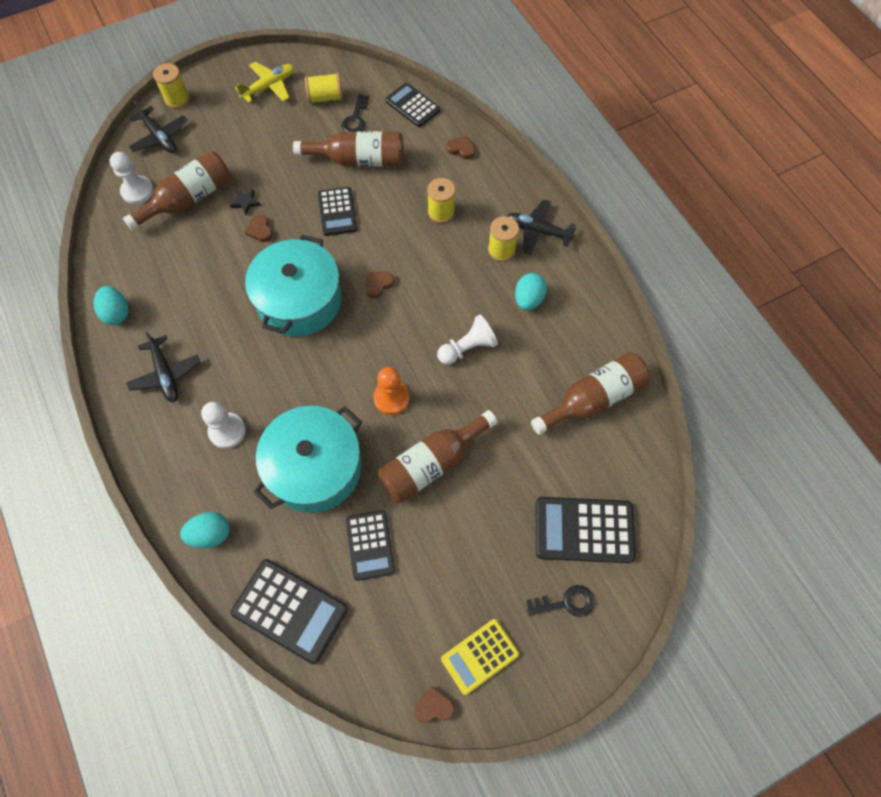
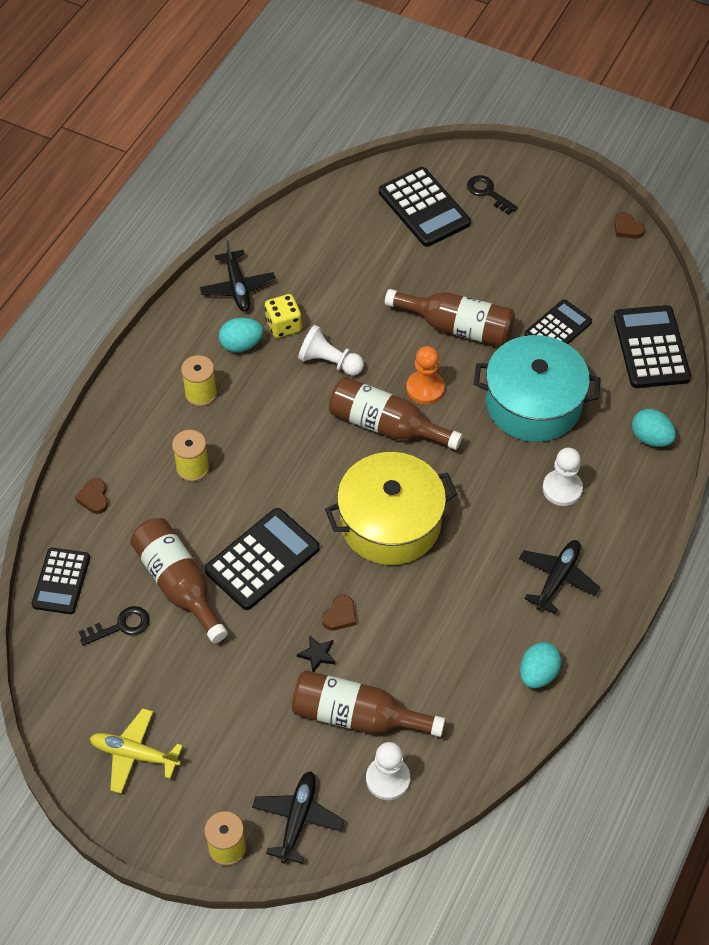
camera: 125 degrees left, 10 degrees down
(299, 300) = (390, 522): turquoise pot -> yellow pot
(325, 98) = (110, 679): yellow spool -> none
(337, 212) = (262, 559): black calculator -> black calculator, size x1.51
(378, 285) = (320, 469): brown heart -> none
(480, 656) = (570, 221): yellow calculator -> none
(526, 338) = (283, 325): none -> yellow dice
(537, 231) = (155, 377): black plane -> black plane (238, 287)
(593, 399) = (306, 253): brown bottle -> brown bottle (386, 425)

